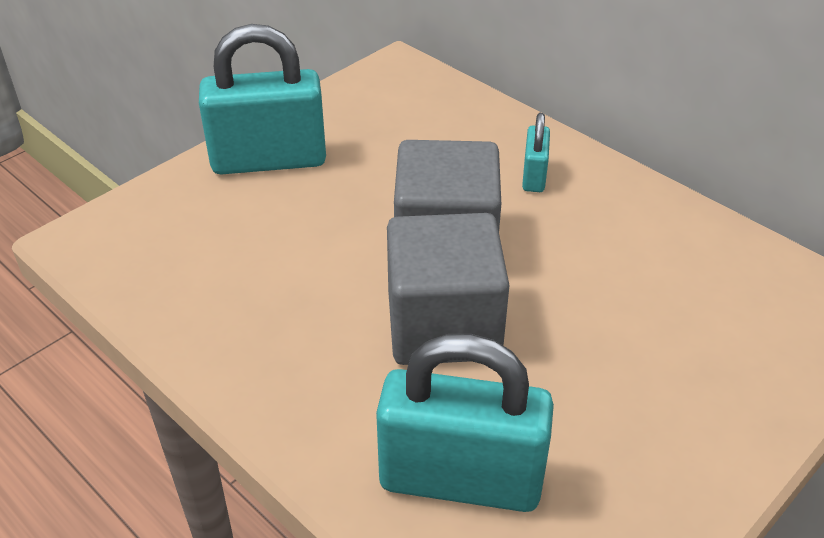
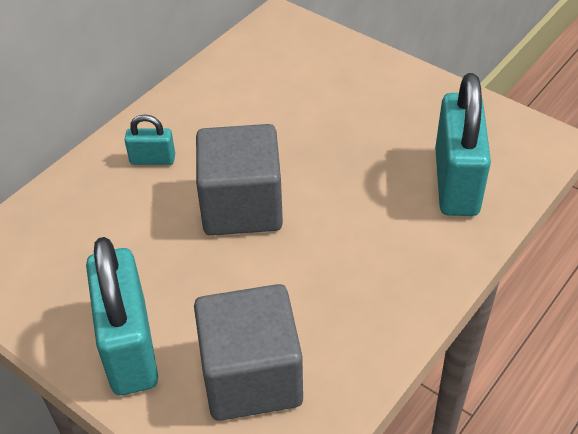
camera: 95 degrees left, 5 degrees up
(443, 326) = (329, 200): grey cube -> grey cube (251, 377)

